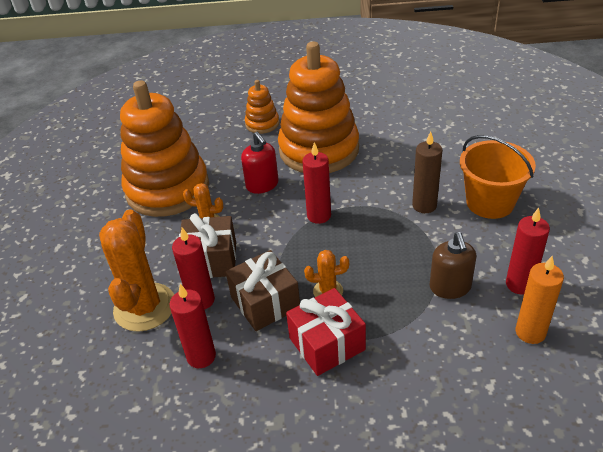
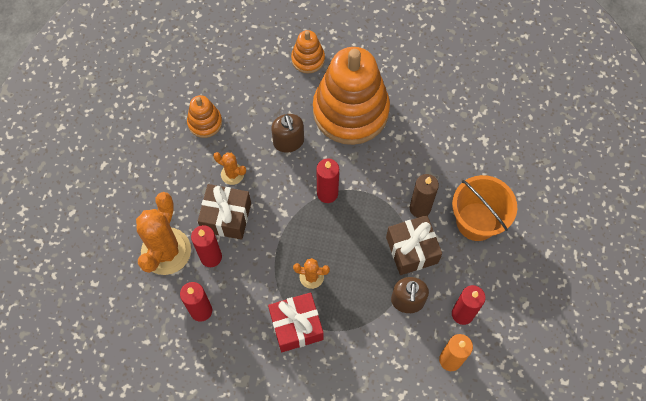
camera: 10 degrees right, 25 degrees up
(167, 189) = (205, 122): orange stacking toy -> orange stacking toy, size x0.45
(262, 185) = (288, 142): red soap dispenser -> brown soap dispenser
(265, 302) = (260, 274): brown gift -> brown gift (412, 250)

